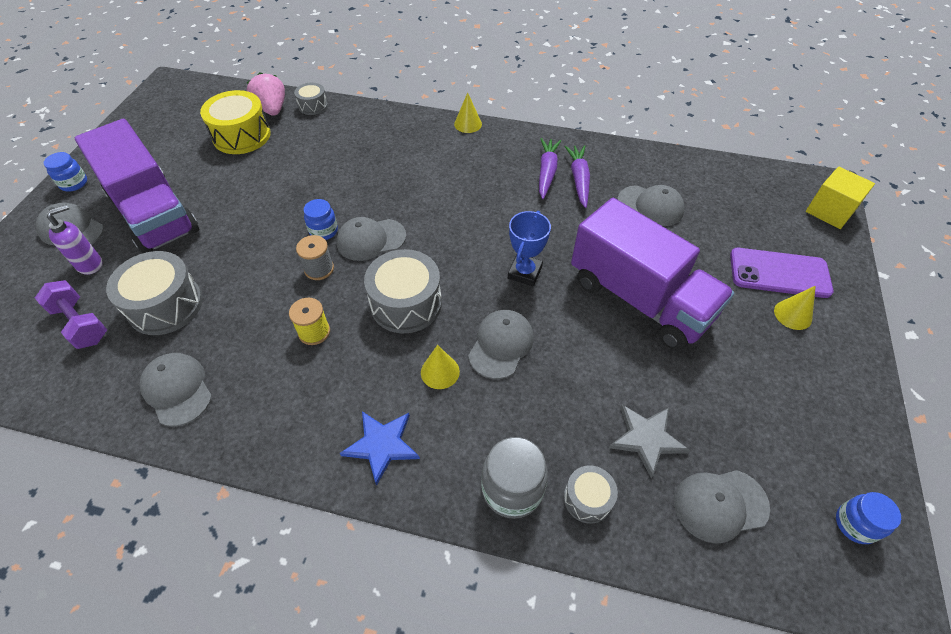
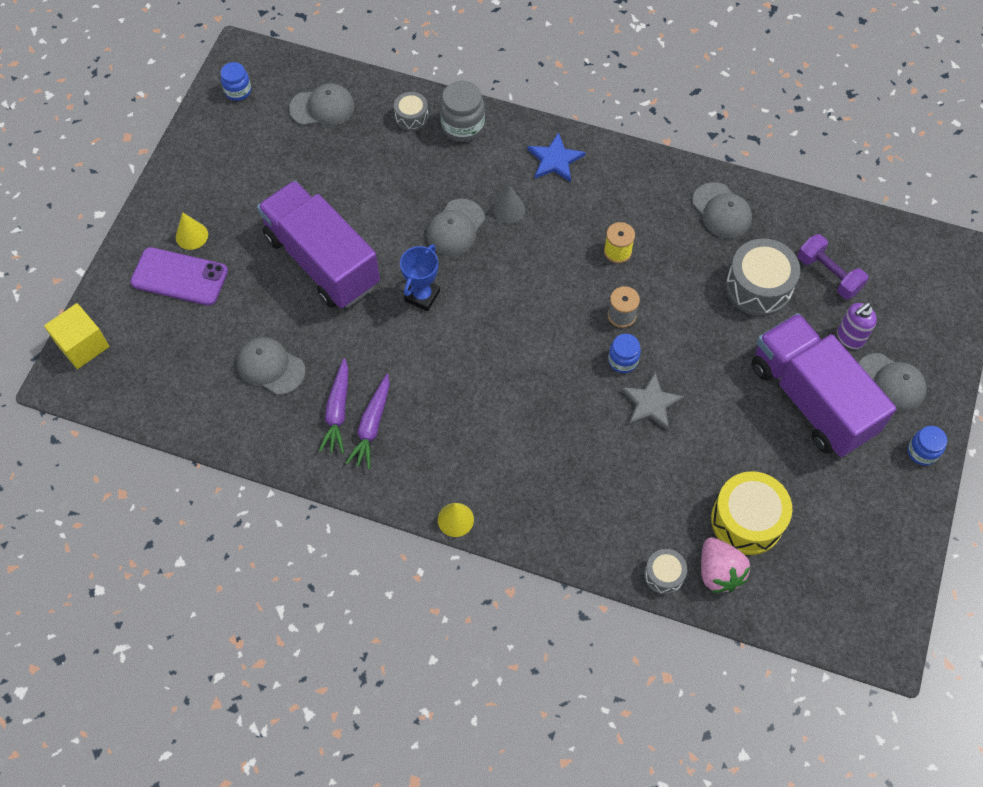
camera: 175 degrees left, 10 degrees up
(371, 239) = (573, 346): grey cap -> none
(406, 303) = (537, 272): grey drum -> none
(440, 372) = (509, 209): yellow cone -> grey cone
(646, 439) = (357, 150): grey star -> grey star (651, 403)

